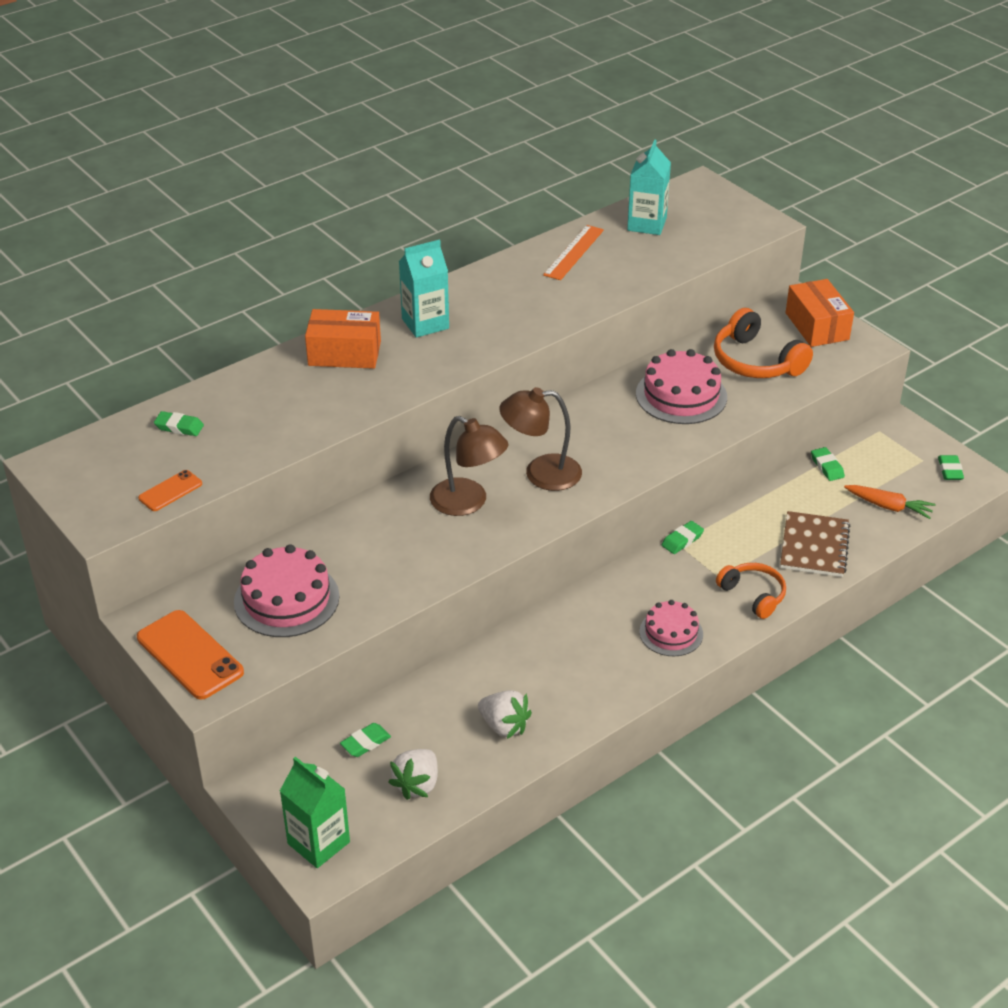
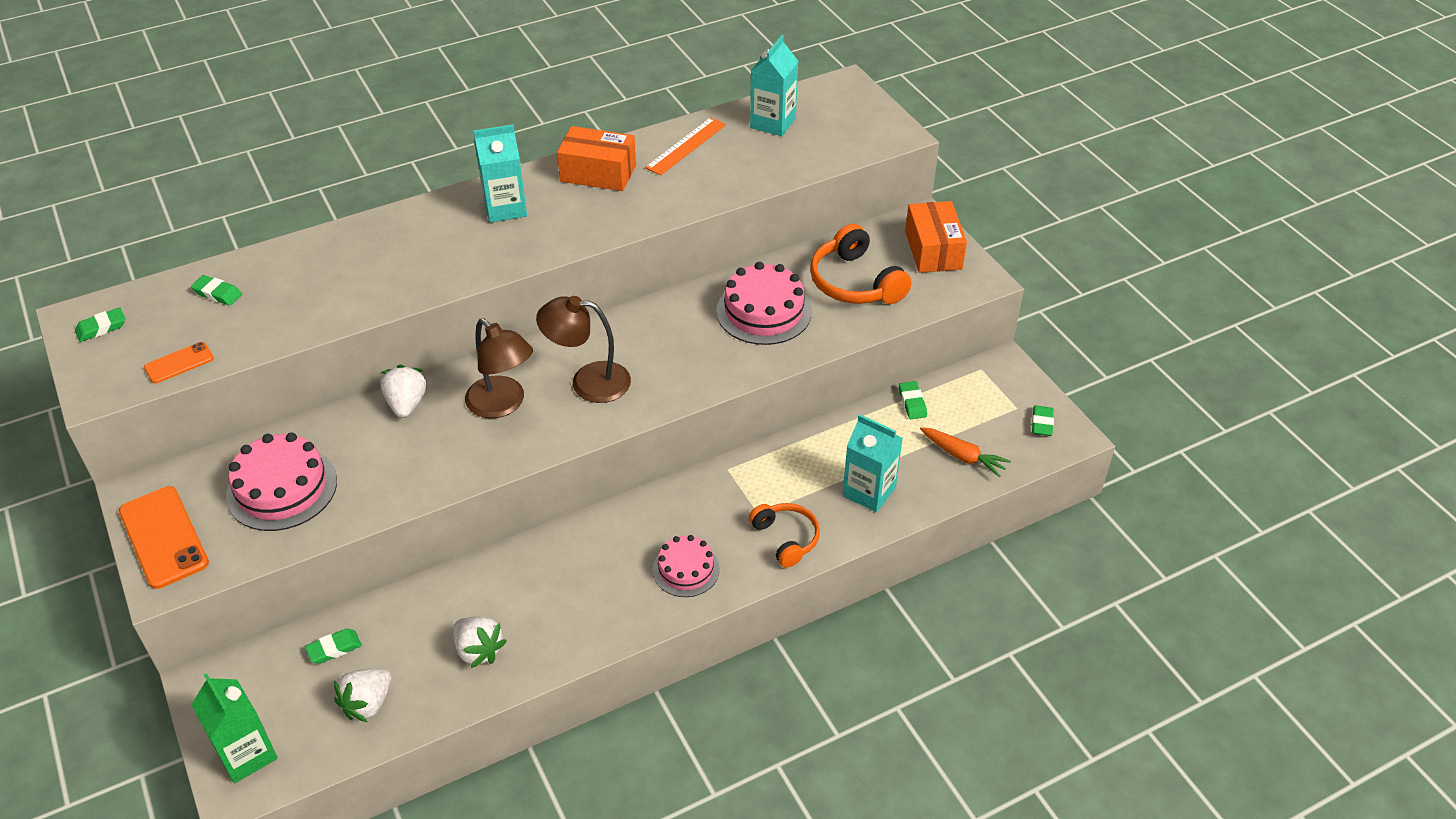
camera: 10 degrees right, 5 degrees up
(344, 353) = (412, 232): orange box -> orange box (598, 173)
(376, 513) = (406, 404): none -> white strawberry
(682, 540) = (733, 466): green eraser -> green eraser (101, 328)
(814, 546) = (869, 491): brown notebook -> turquoise carton

